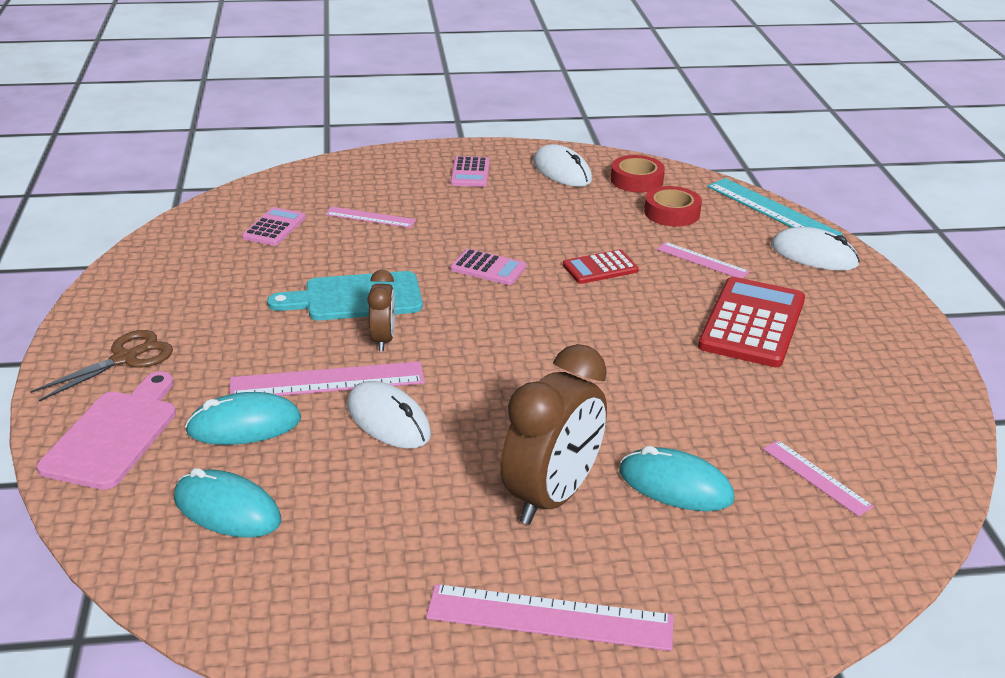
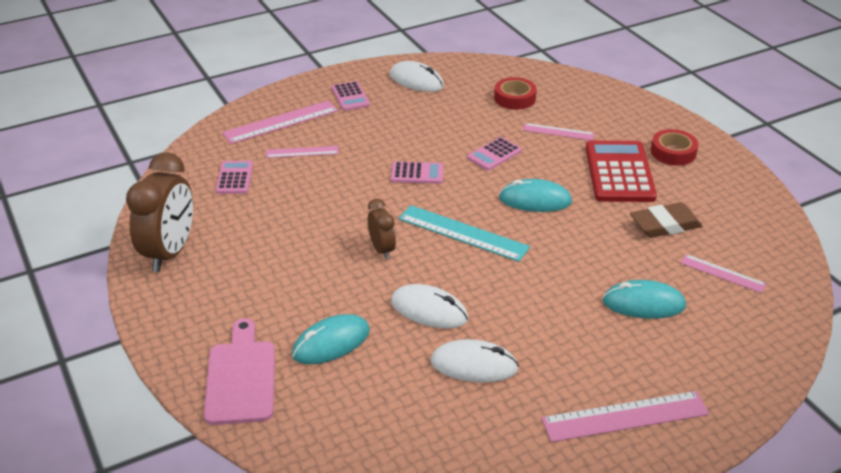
camera: 20 degrees left, 5 degrees up
(125, 359) = (202, 316): brown scissors -> none
(227, 510) = (366, 408): turquoise mouse -> turquoise mouse (535, 200)
(327, 381) = (365, 292): pink ruler -> pink ruler (281, 122)
(356, 298) = (339, 221): turquoise cutting board -> none
(552, 497) = (573, 334): brown clock -> brown clock (170, 253)
(600, 268) = (494, 154): red calculator -> pink calculator
(636, 180) = (474, 76): red tape -> red tape (673, 152)
(772, 210) = (579, 80): turquoise ruler -> turquoise ruler (463, 233)
(773, 398) = (665, 225): none -> brown eraser
(813, 255) = (627, 110): white mouse -> white mouse (474, 365)

